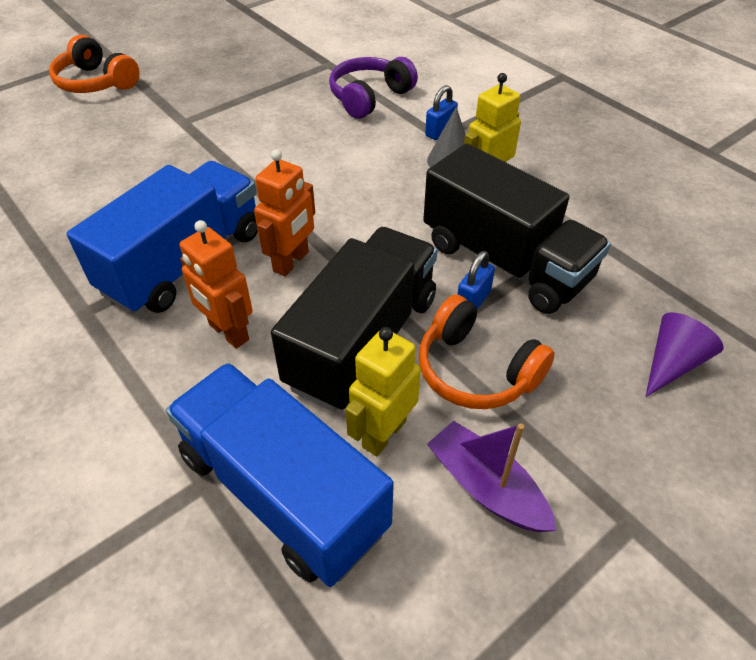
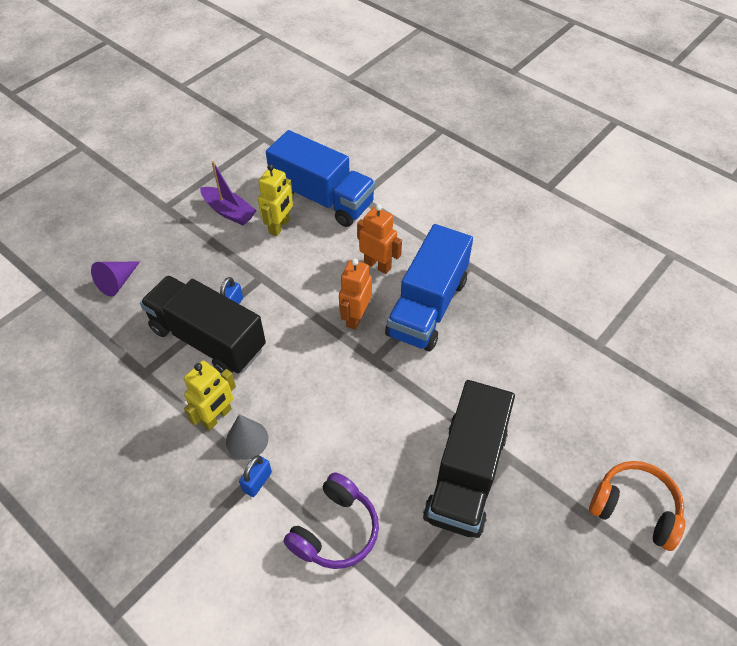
camera: 170 degrees right, 5 degrees up
(363, 341) = (297, 270): black truck -> black truck (466, 474)
(476, 370) = (232, 263): orange headphones -> none

